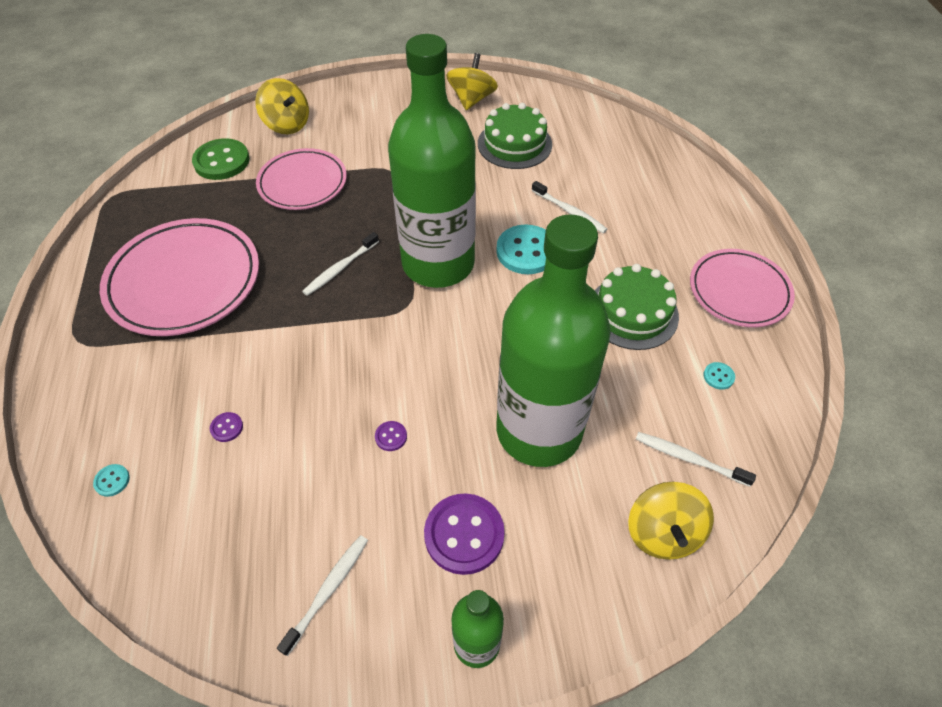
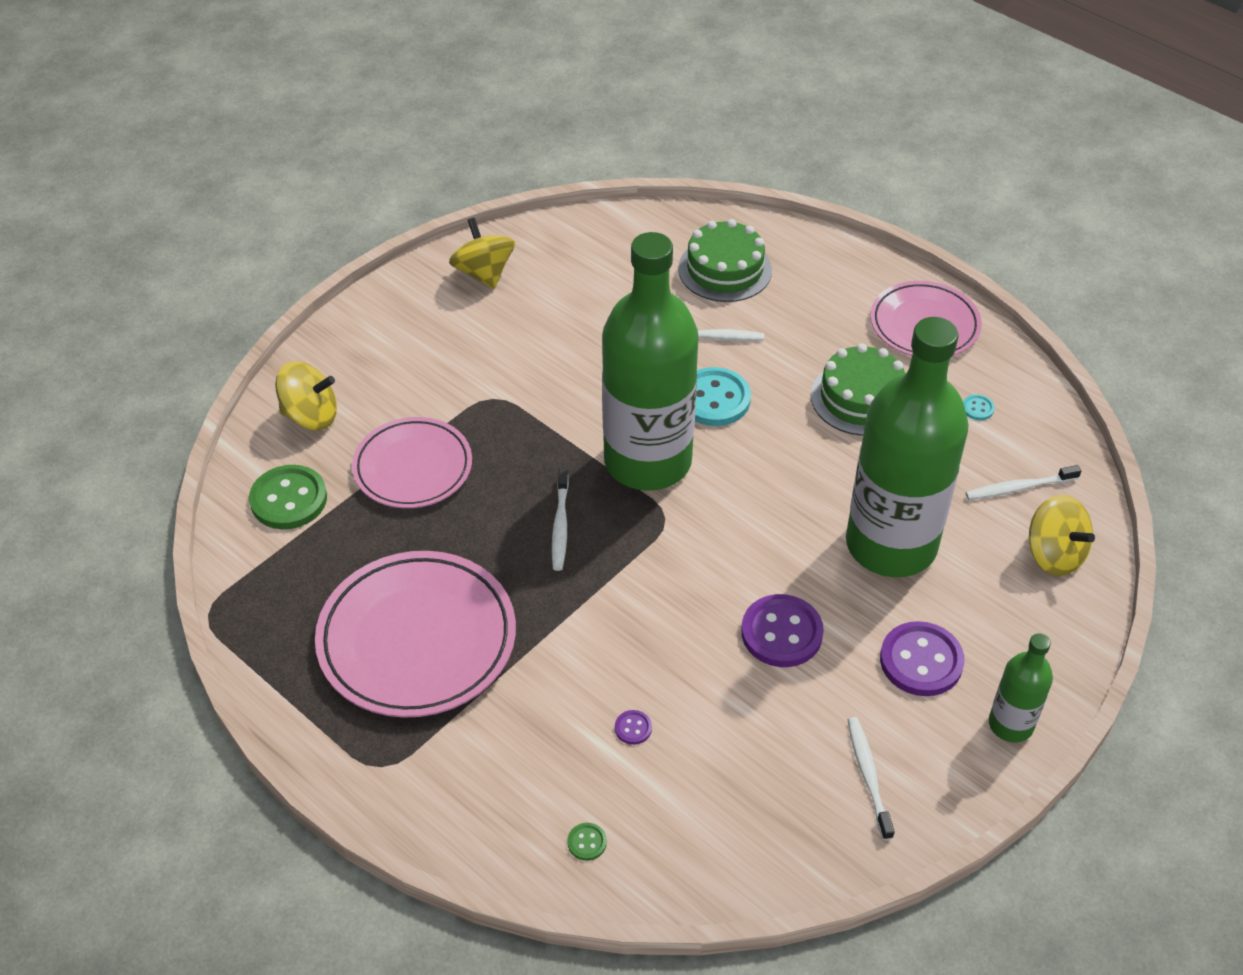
camera: 40 degrees left, 5 degrees down
(112, 481) = (587, 842): turquoise button -> green button
(391, 436) = (781, 633): purple button -> purple button, size x2.29
(514, 144) = (584, 298): green cake -> green cake (725, 269)

